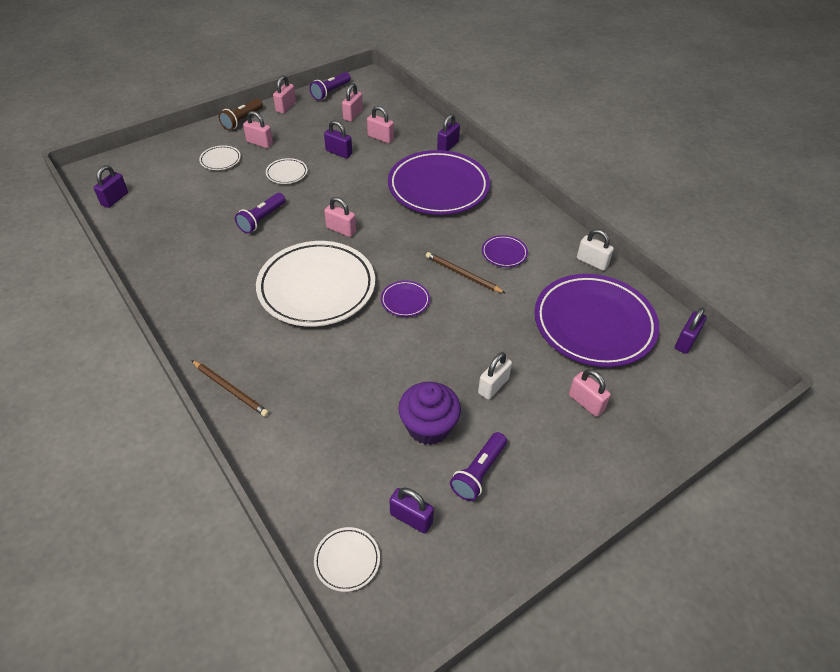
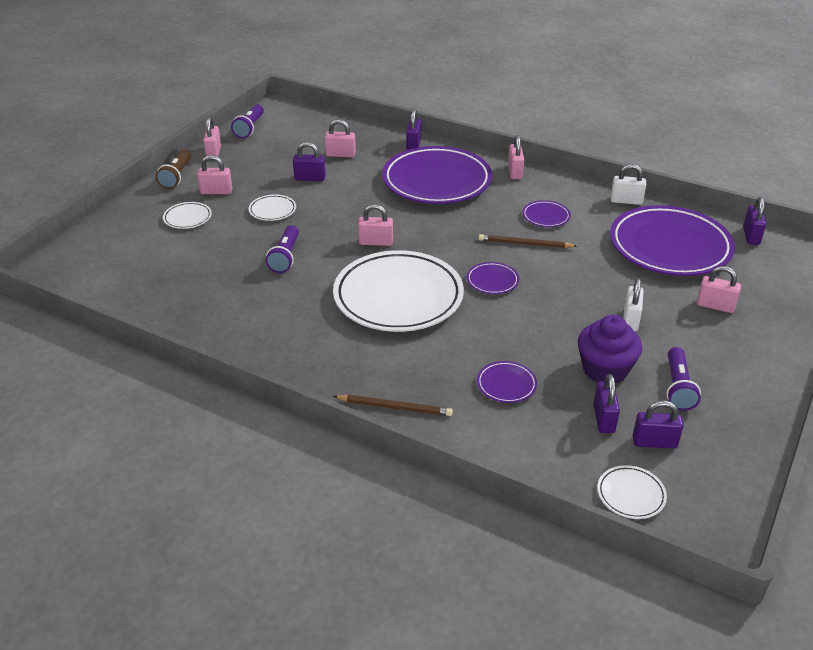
camera: 25 degrees left, 10 degrees down
(115, 199) = (99, 286): purple padlock -> purple padlock (604, 419)
(333, 406) = (506, 385): none -> purple plate
(353, 115) = (293, 142): pink padlock -> pink padlock (515, 172)

